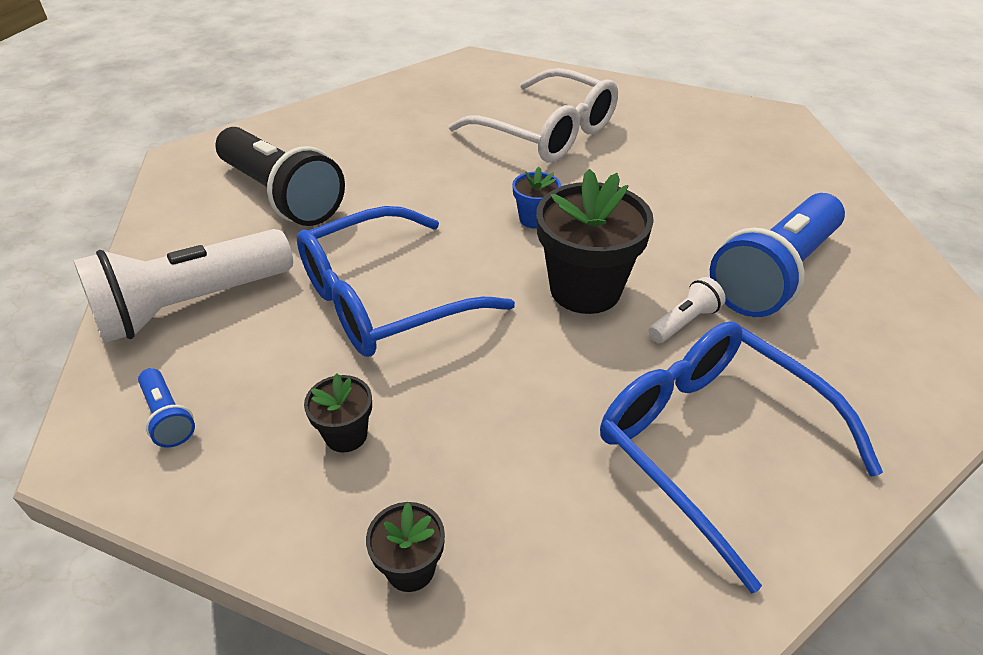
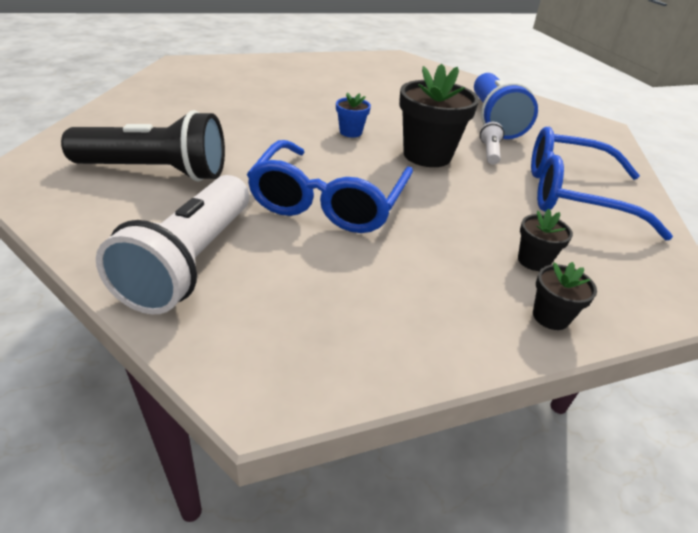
camera: 45 degrees left, 5 degrees down
(168, 417) = (288, 333): blue flashlight -> none
(346, 435) = (419, 277): black flower pot -> black flower pot (533, 261)
(547, 133) = (291, 89): white glasses -> none

